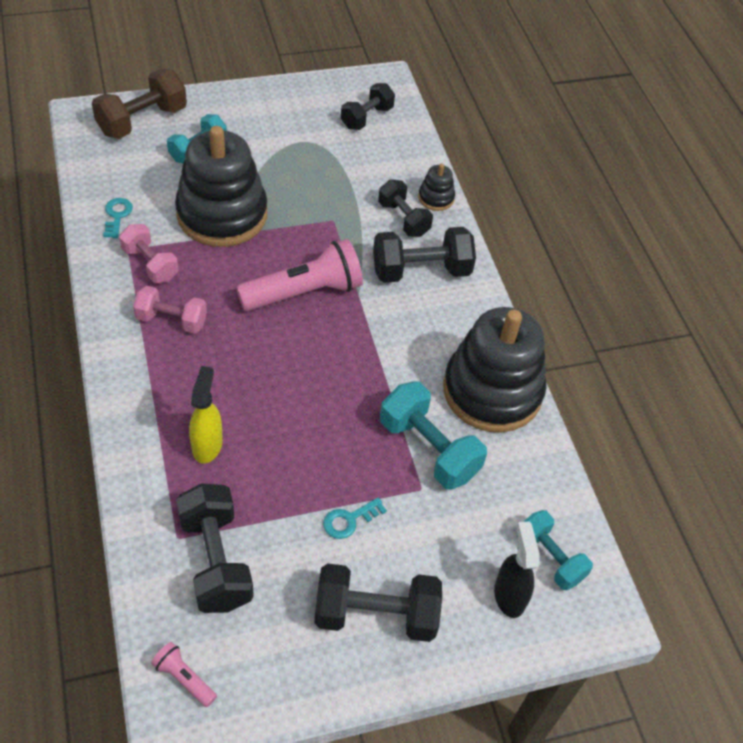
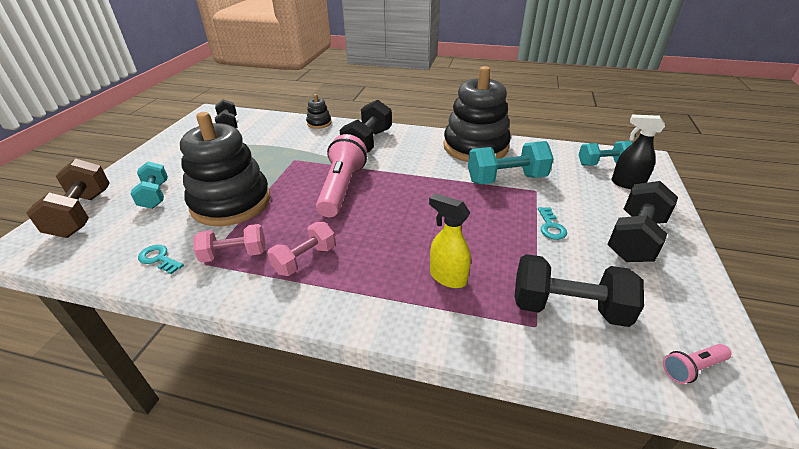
camera: 55 degrees left, 15 degrees down
(403, 219) = (322, 137): black dumbbell -> none

